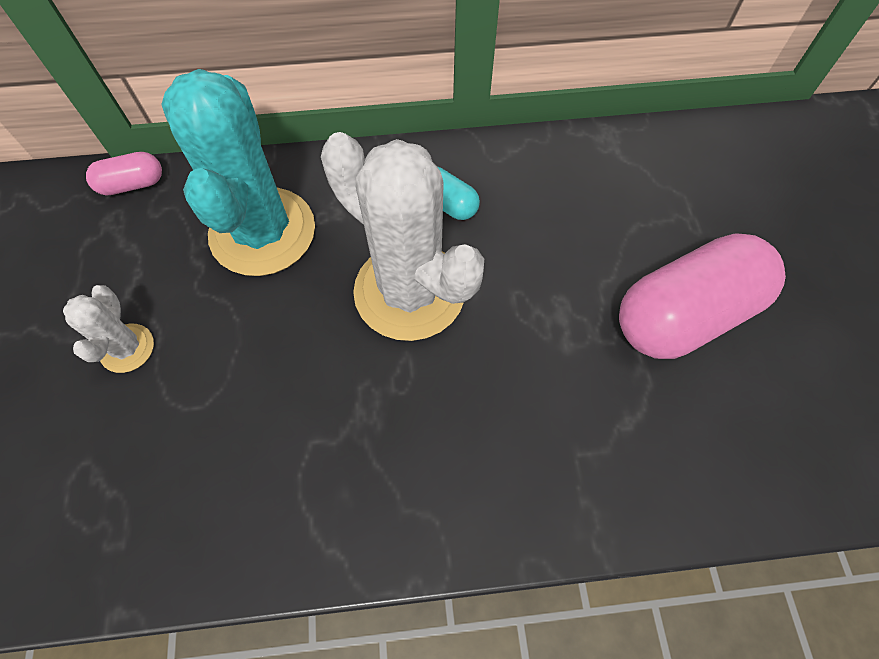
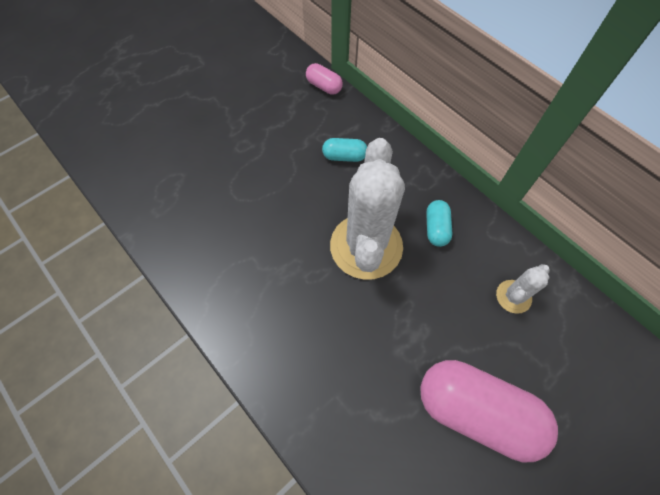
camera: 55 degrees right, 0 degrees up
(127, 348) = (243, 149): white cactus -> white cactus (513, 296)
(262, 232) = (344, 156): turquoise cactus -> turquoise capsule

